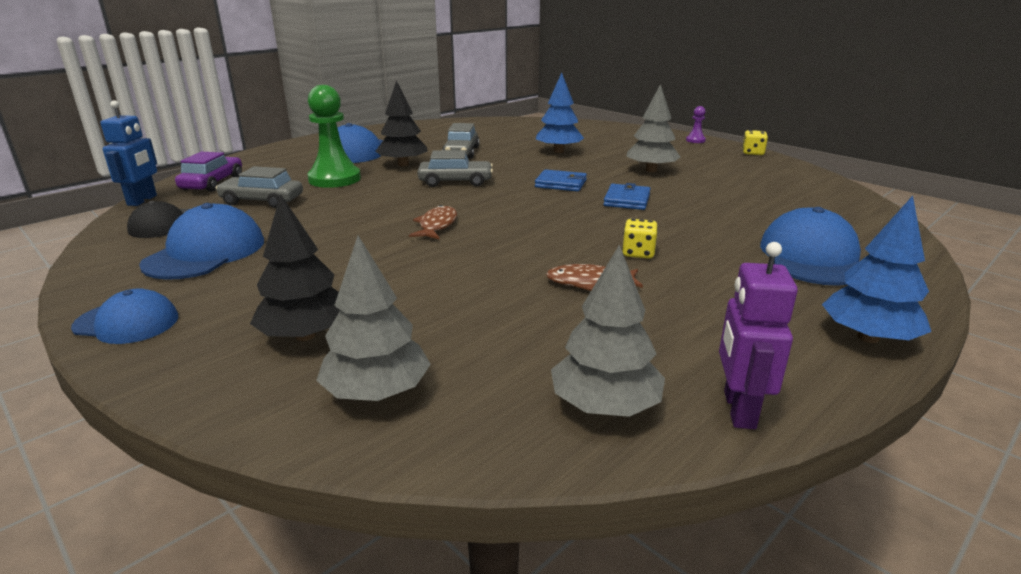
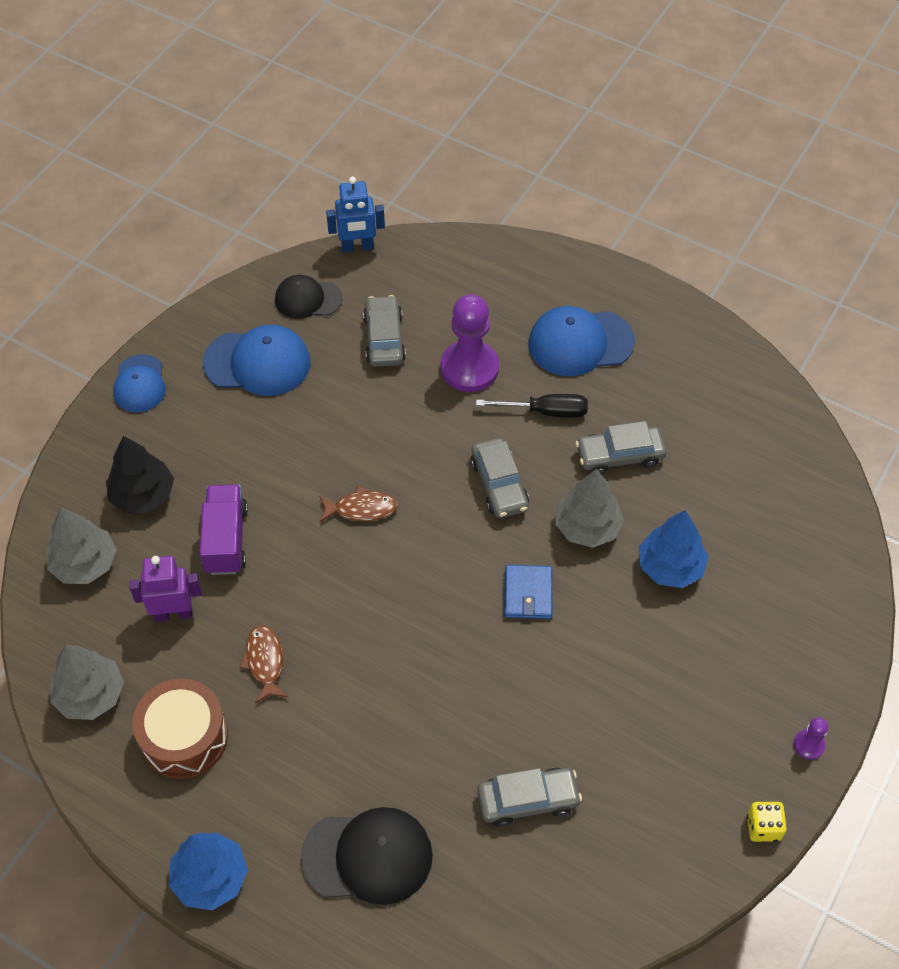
camera: 75 degrees right, 30 degrees up
(212, 183) = (422, 271): purple car -> none
(334, 179) = (469, 368): green pawn -> purple pawn
(403, 164) = (545, 411): black tree -> black screwdriver
(420, 289) = (226, 540): none -> purple truck
(627, 200) = (490, 672): blue wallet -> none
(638, 253) = (338, 696): yellow dice -> none
(651, 170) = (620, 690): grey tree -> grey tree (587, 527)
(680, 337) = (184, 737): none -> brown drum
(738, 409) = (98, 775): purple robot -> purple robot (174, 613)
(743, 200) = (528, 800): none -> grey car
(811, 257) = (367, 856): blue cap -> black cap

